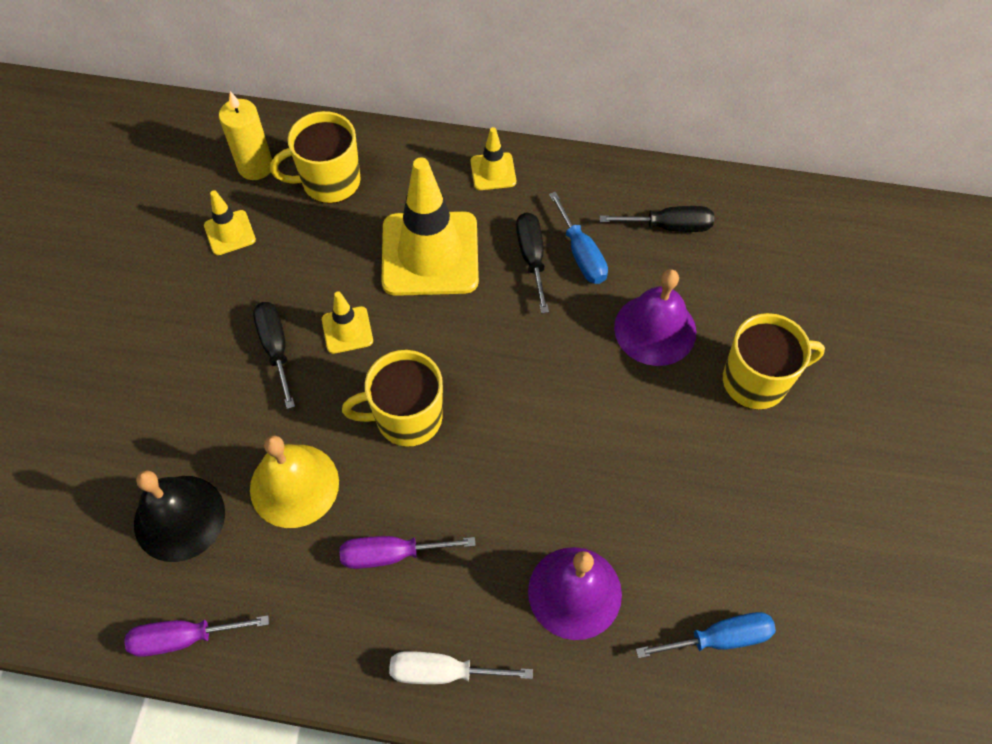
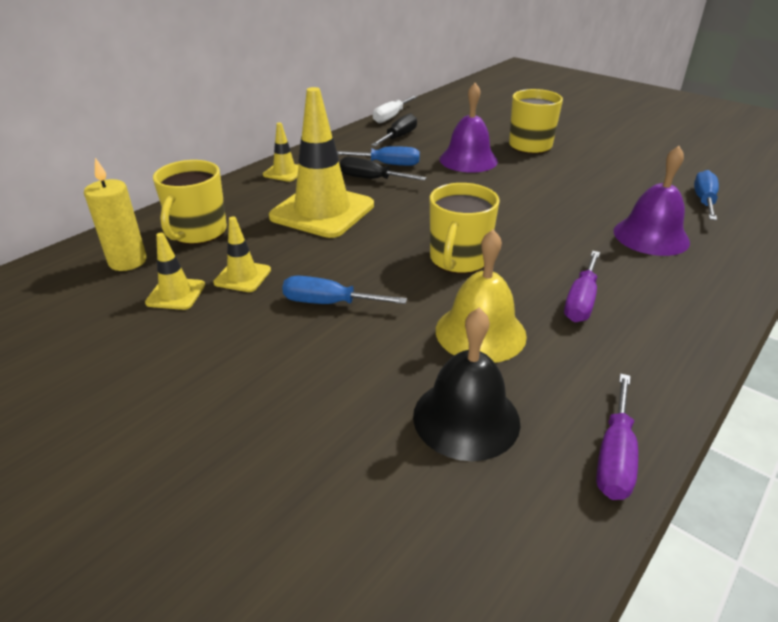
camera: 60 degrees left, 25 degrees down
(276, 348) = (329, 303): black screwdriver -> blue screwdriver
(347, 330) = (350, 263): yellow traffic cone -> yellow traffic cone (242, 276)
(443, 672) = (700, 306): white screwdriver -> white screwdriver (391, 117)

